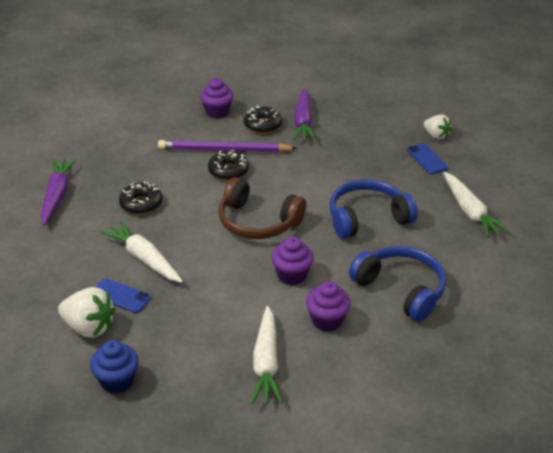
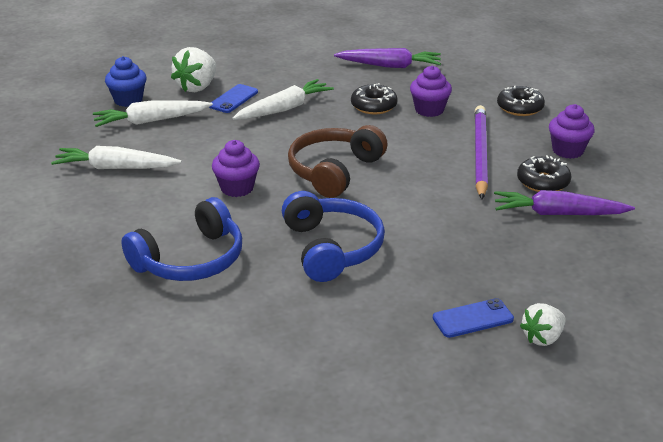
camera: 95 degrees right, 5 degrees down
(228, 171) = (436, 155): black donut -> black donut (520, 107)
(327, 320) = (159, 205): purple cupcake -> purple cupcake (429, 110)
(470, 211) = (336, 342): white carrot -> white carrot (151, 121)

